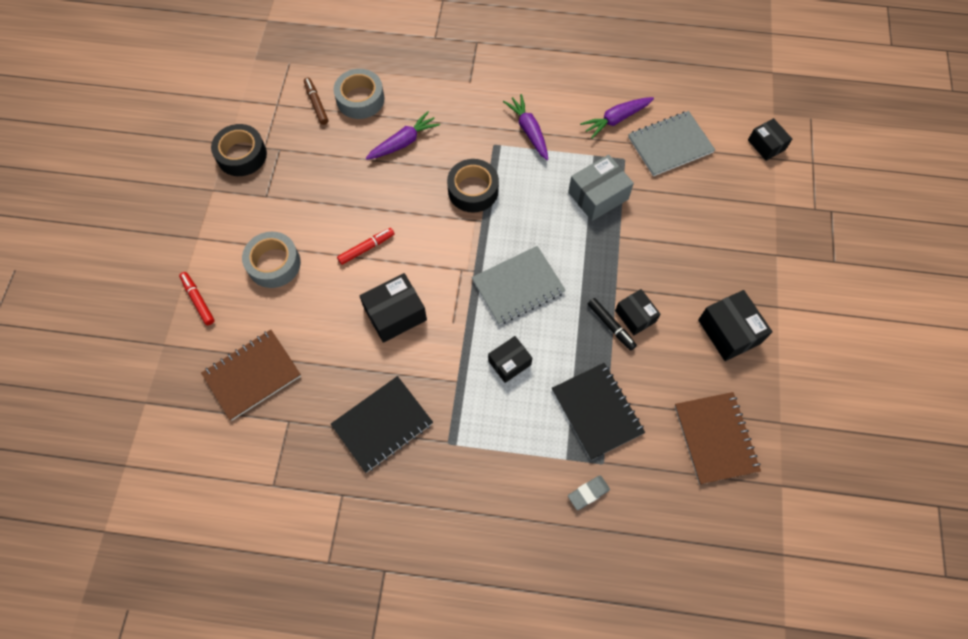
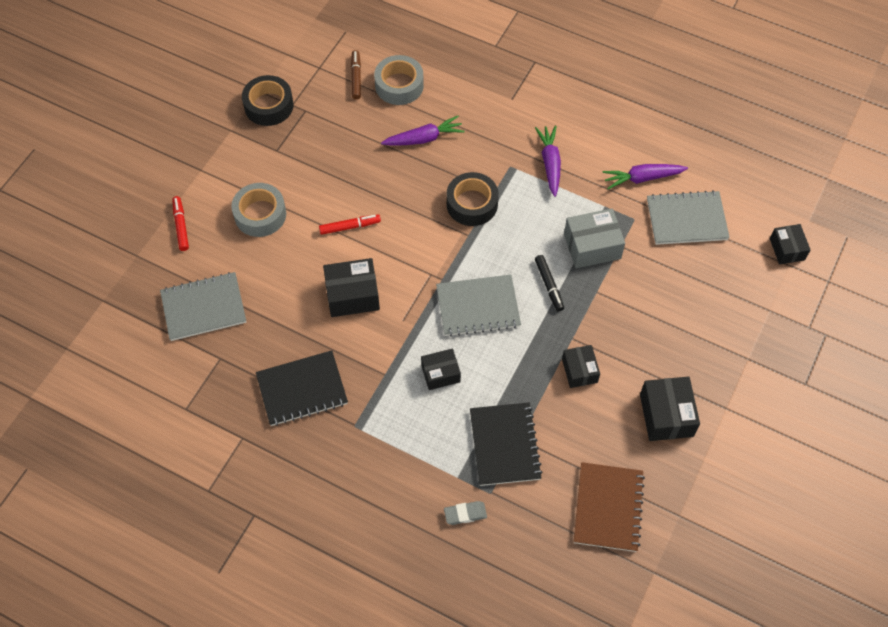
camera: 20 degrees right, 5 degrees down
(252, 375) = (203, 307): brown notebook -> grey notebook
(611, 326) = (552, 372): black marker -> black marker (549, 285)

